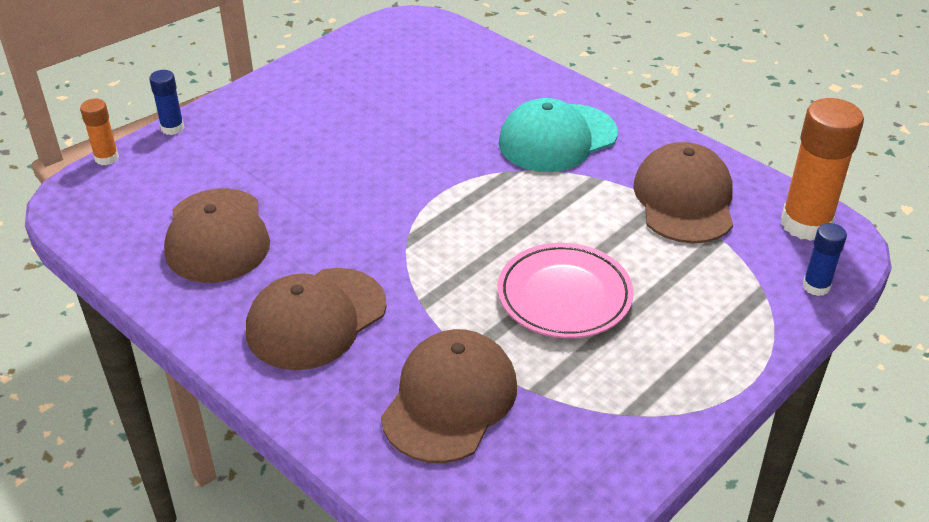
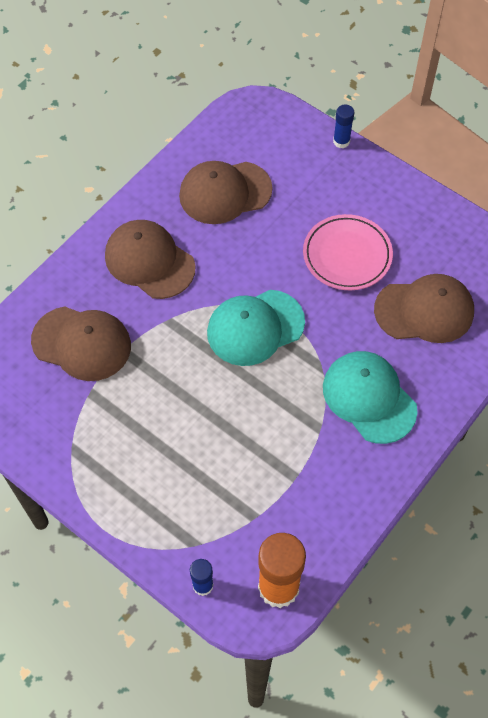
camera: 85 degrees right, 20 degrees up
(106, 158) = (300, 113): orange glue stick -> none
(448, 220) = (255, 327): none -> turquoise cap
(564, 296) = (180, 407): pink plate -> pink plate (347, 255)
(684, 199) = (300, 493): brown cap -> brown cap (424, 311)

